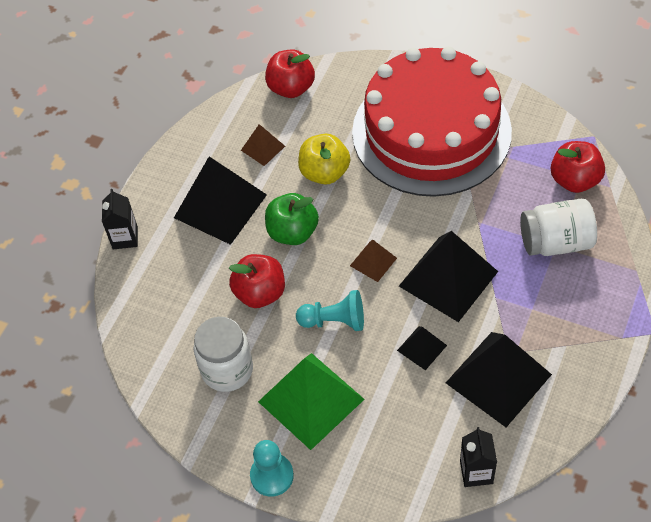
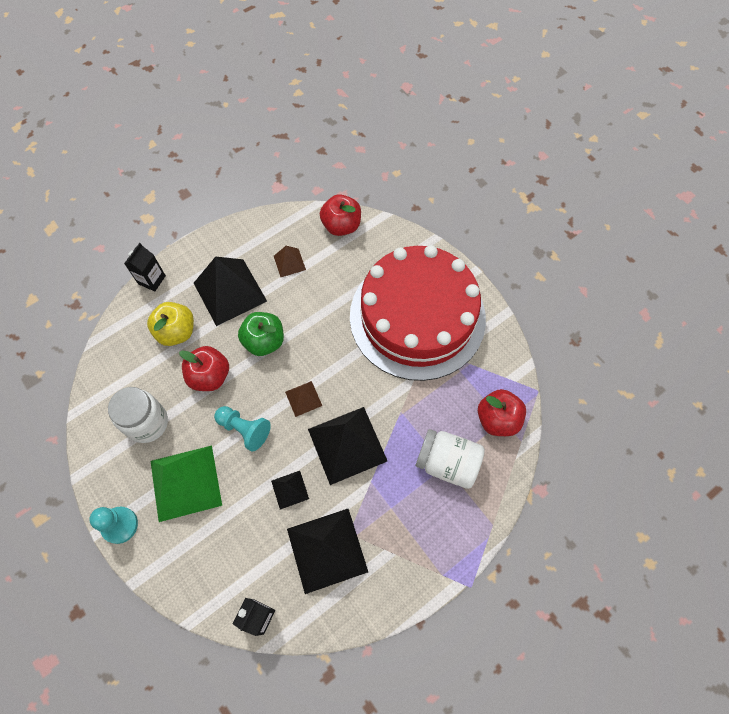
camera: 25 degrees right, 10 degrees up
(324, 172) = (318, 306): yellow apple -> yellow apple (176, 332)

